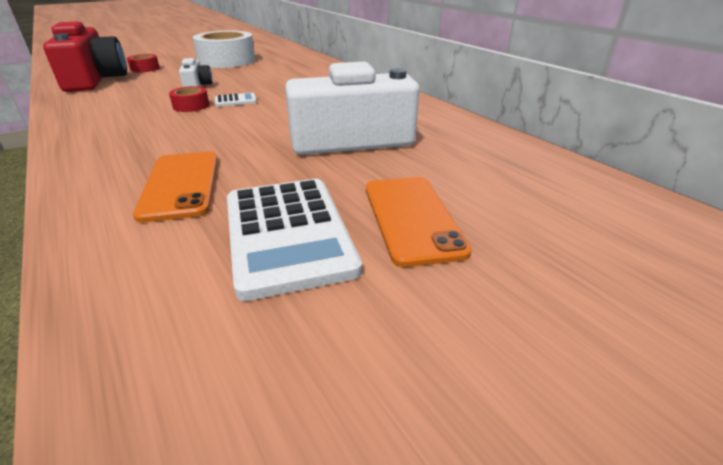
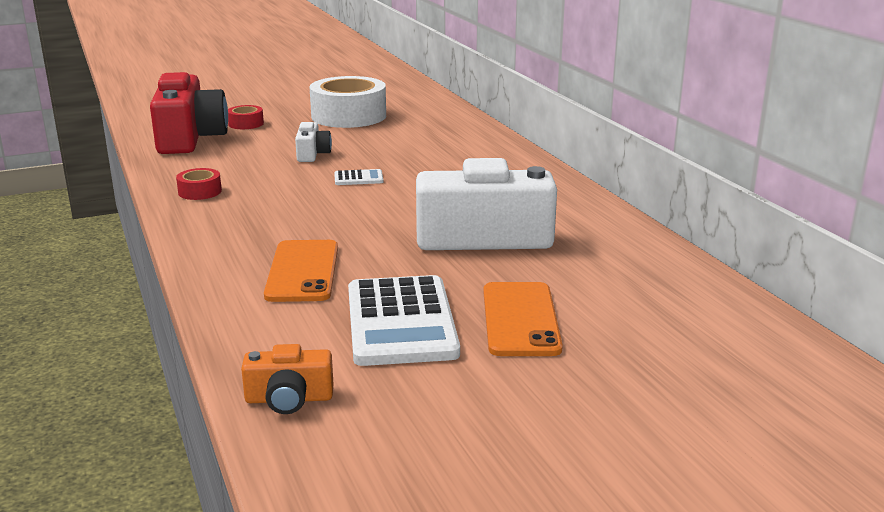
camera: 10 degrees right, 10 degrees down
(145, 374) = (289, 399): none -> orange camera
(191, 106) = (307, 182): red tape -> red tape (200, 192)

